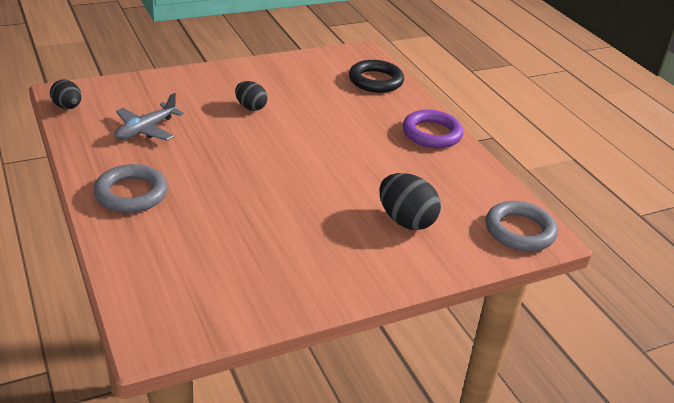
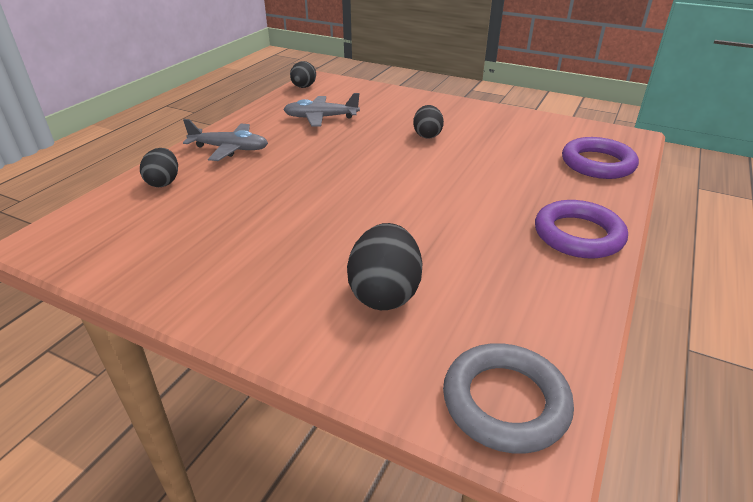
camera: 55 degrees right, 0 degrees up
(131, 194) = (230, 149): grey ring -> grey plane
(141, 247) = (164, 182): none -> black egg
(375, 81) = (597, 163): black ring -> purple ring

